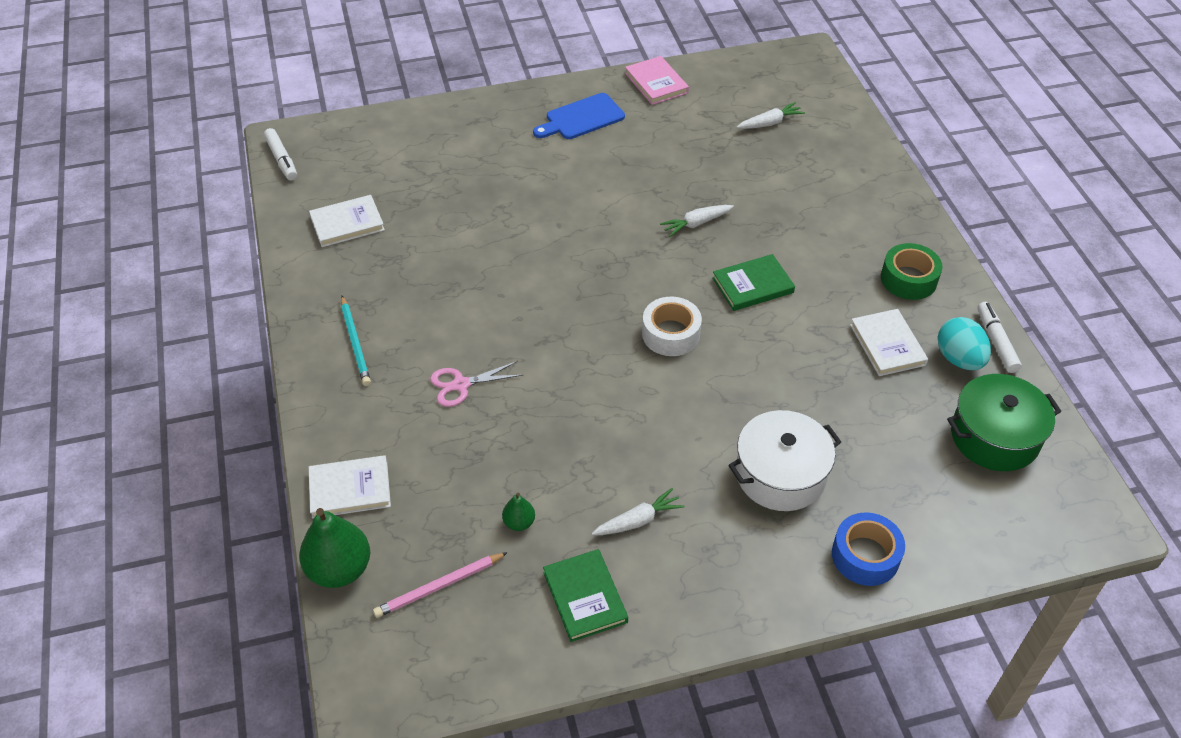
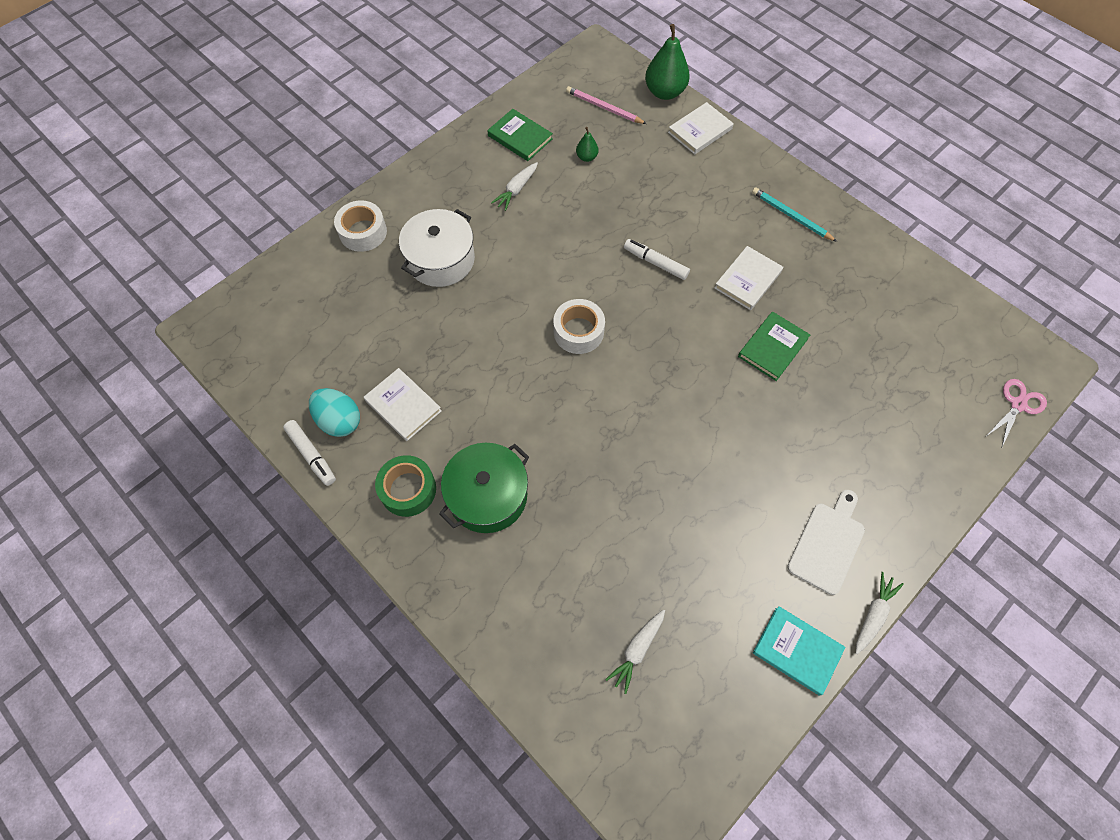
camera: 150 degrees right, 15 degrees up
(282, 159) = (1023, 342): white marker -> white marker (655, 263)
(347, 224) = (902, 306): white book -> white book (747, 280)
(439, 587) = (604, 108): pink pencil -> pink pencil turned 90 degrees counterclockwise
(461, 385) = (694, 221): pink scissors -> pink scissors (1018, 405)
(581, 118) = (827, 543): blue cutting board -> white cutting board
(656, 83) = (797, 650): pink book -> turquoise book
(696, 224) = (627, 457): white carrot -> white carrot (873, 614)
(752, 285) = (540, 412): green book -> green book (773, 348)
(865, 556) = (363, 232): blue tape -> white tape
(994, 436) = (295, 360): green pot -> green pot (487, 495)

